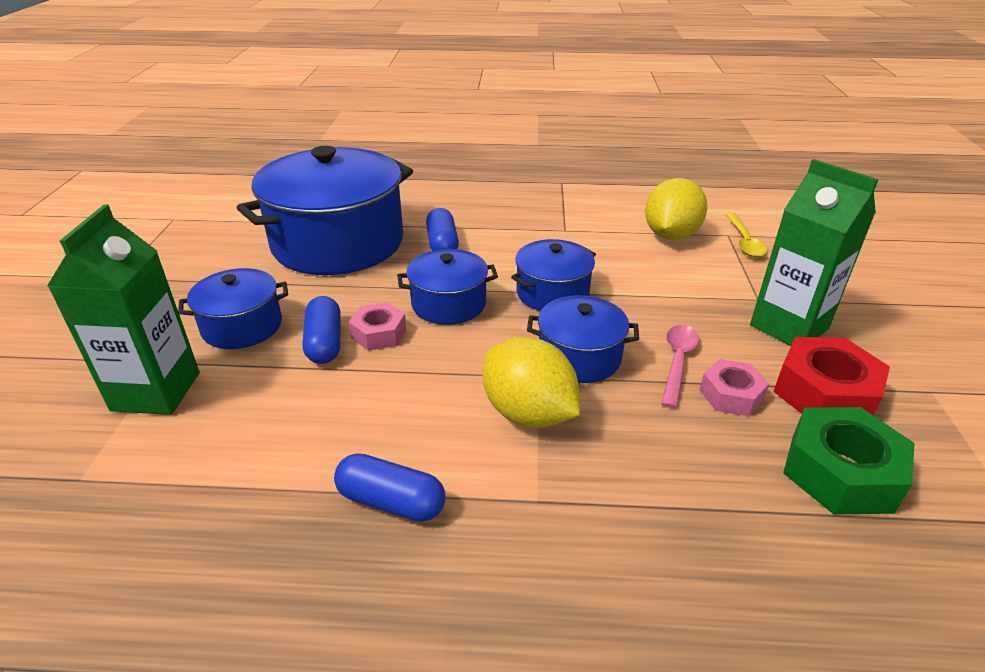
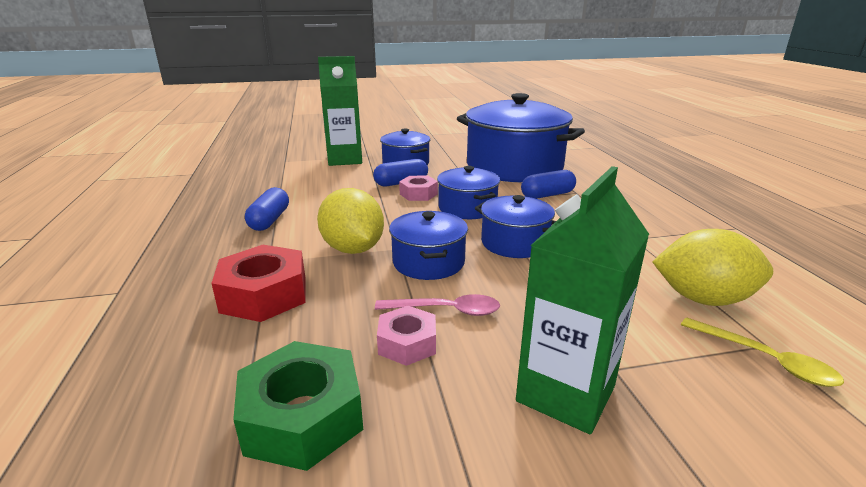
camera: 75 degrees right, 10 degrees down
(528, 413) = (353, 249): yellow lemon -> yellow lemon turned 60 degrees counterclockwise
(744, 241) = (765, 360): yellow spoon -> yellow spoon turned 120 degrees counterclockwise
(824, 393) = (437, 416): red nut -> red nut (264, 294)

